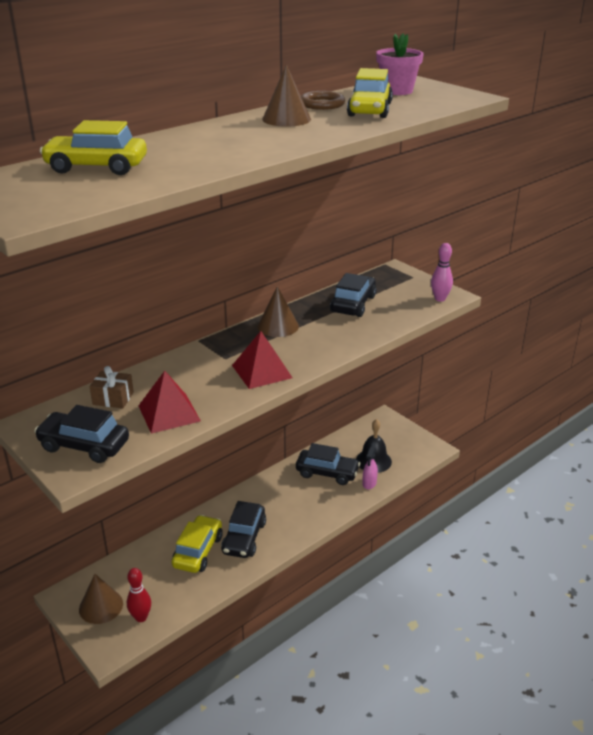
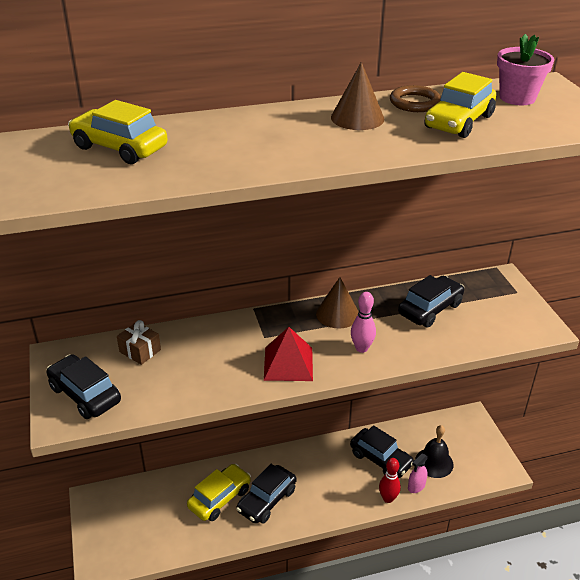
camera: 25 degrees right, 5 degrees up
(101, 606) = (113, 520): brown cone -> none
(141, 617) = (139, 545): red bowling pin -> red bowling pin (388, 498)
(169, 413) = (176, 384): red pyramid -> none
(440, 299) = (529, 329): pink bowling pin -> pink bowling pin (361, 348)

